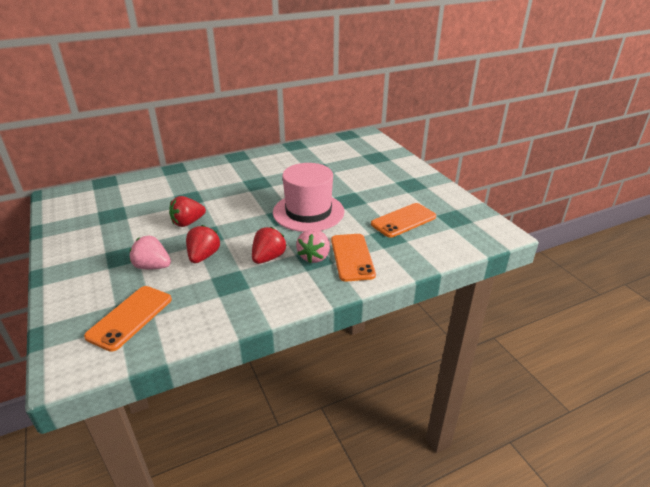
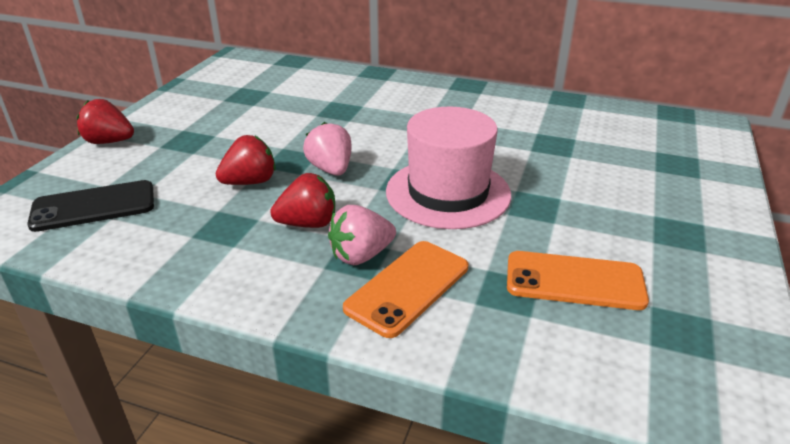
camera: 45 degrees right, 0 degrees up
(130, 317) = (94, 206): orange phone -> black phone
(152, 266) = (192, 166): pink strawberry -> pink strawberry (331, 169)
(188, 223) = (296, 137): red strawberry -> red strawberry (109, 142)

